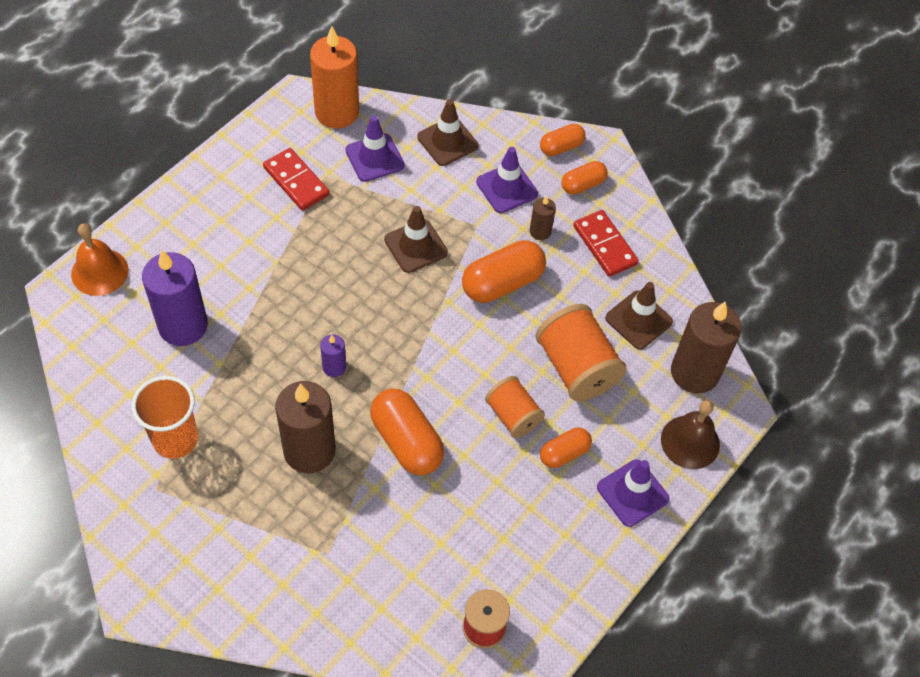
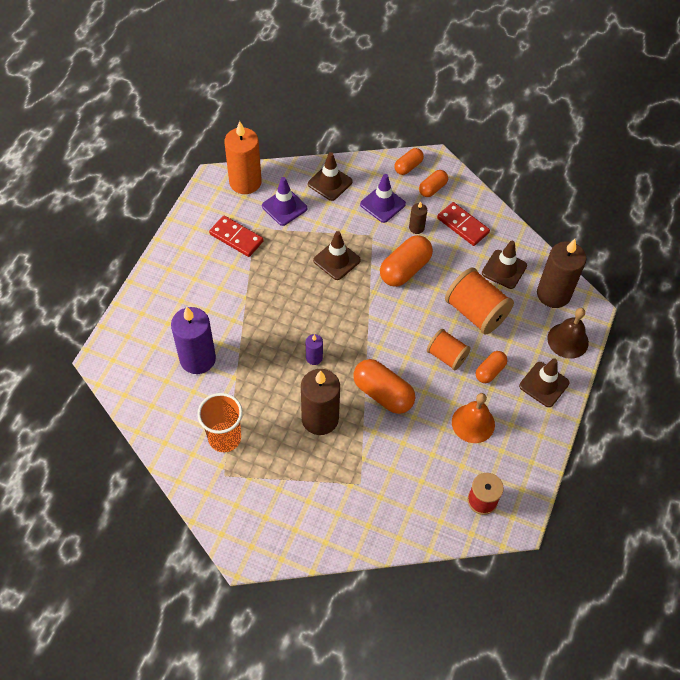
camera: 15 degrees left, 0 degrees up
(99, 272) = (123, 338): orange bell -> orange bell (473, 423)
(632, 493) = (544, 384): purple traffic cone -> brown traffic cone

